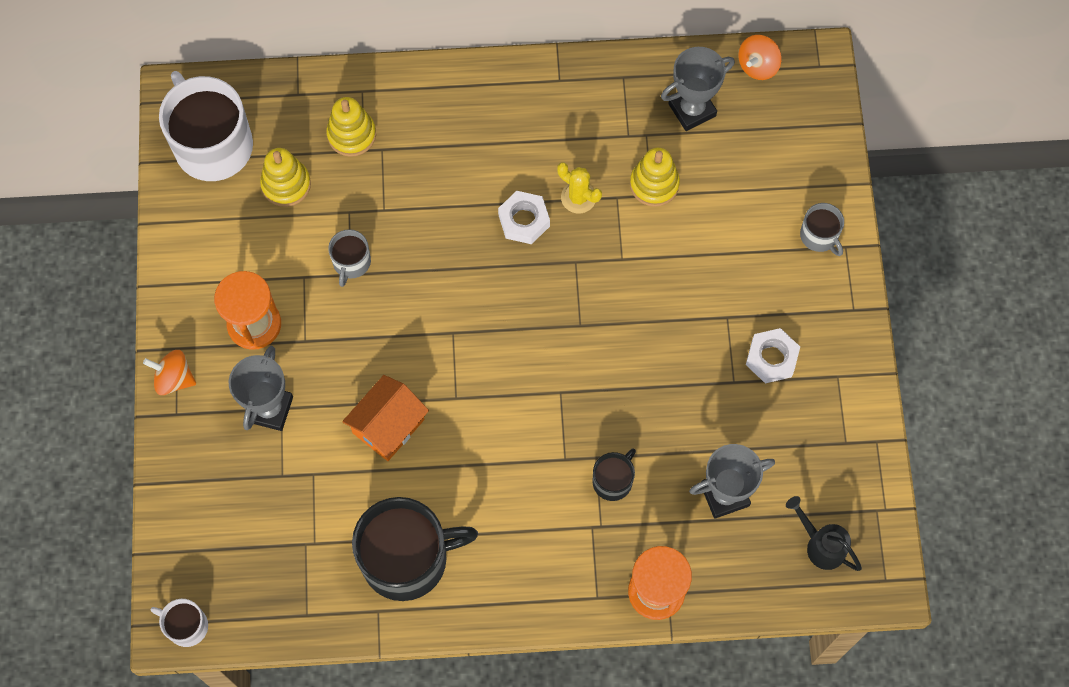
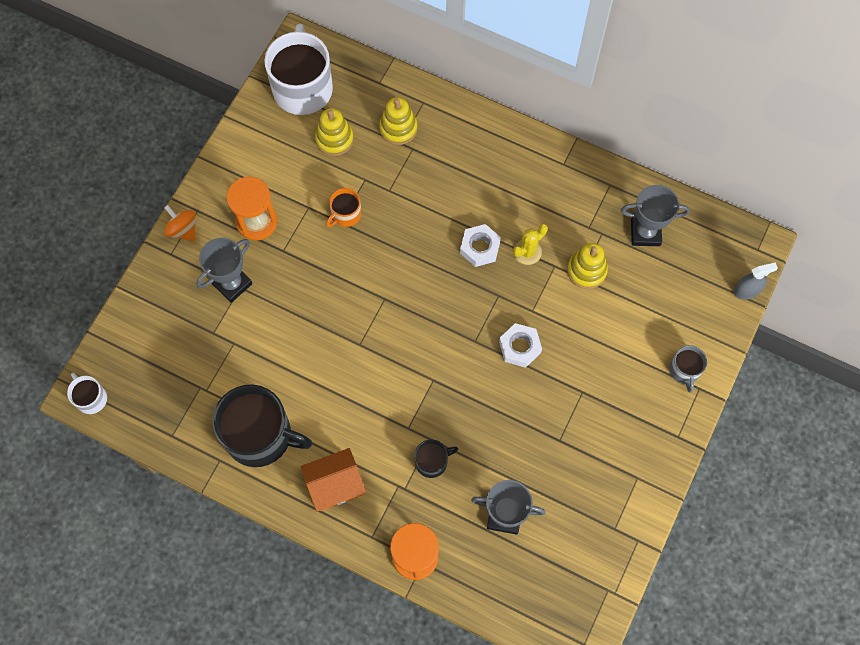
camera: 30 degrees right, 0 degrees up
(351, 263) = (345, 214): grey mug -> orange mug
(388, 426) = (302, 338): orange house -> orange house (335, 485)
(578, 197) = (527, 252): yellow cactus -> yellow cactus turned 75 degrees clockwise
(757, 66) = (712, 226): orange spinning top -> none
(771, 358) = (596, 438): white nut -> white nut (519, 347)
(821, 545) = (552, 591): black watering can -> none
(833, 116) = (746, 290): none -> grey spray bottle

